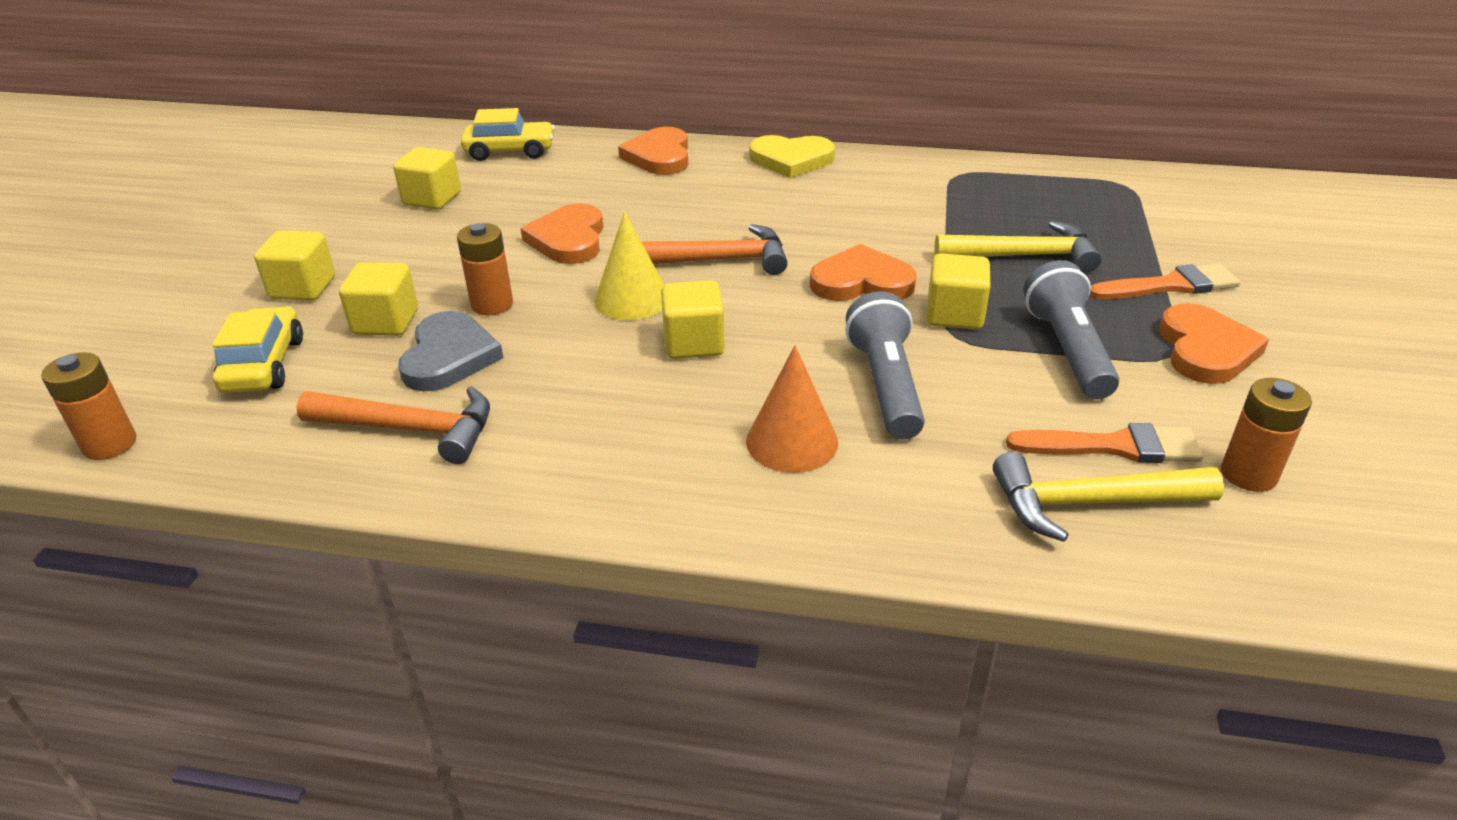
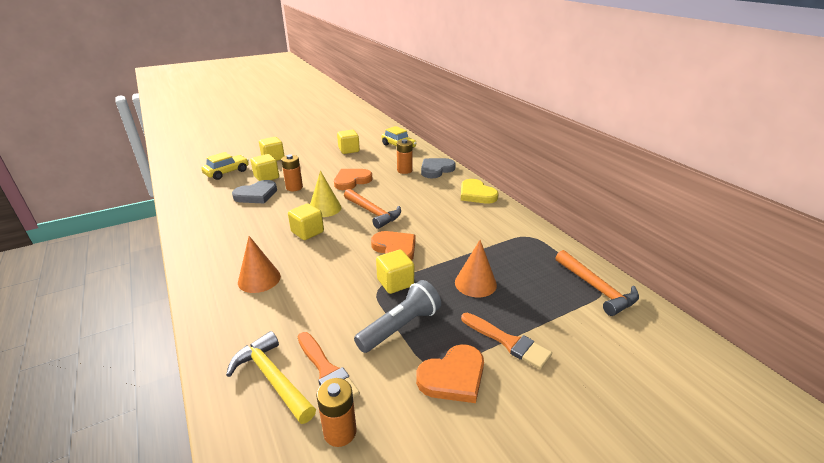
camera: 50 degrees right, 5 degrees down
(110, 444) = (173, 172): orange battery -> orange battery (404, 170)
(412, 429) = (211, 207): orange hammer -> orange hammer (597, 289)
(659, 156) = (436, 170): orange heart -> grey heart
(885, 385) = (319, 286): grey flashlight -> none
(1024, 256) = (475, 283): yellow hammer -> orange cone

